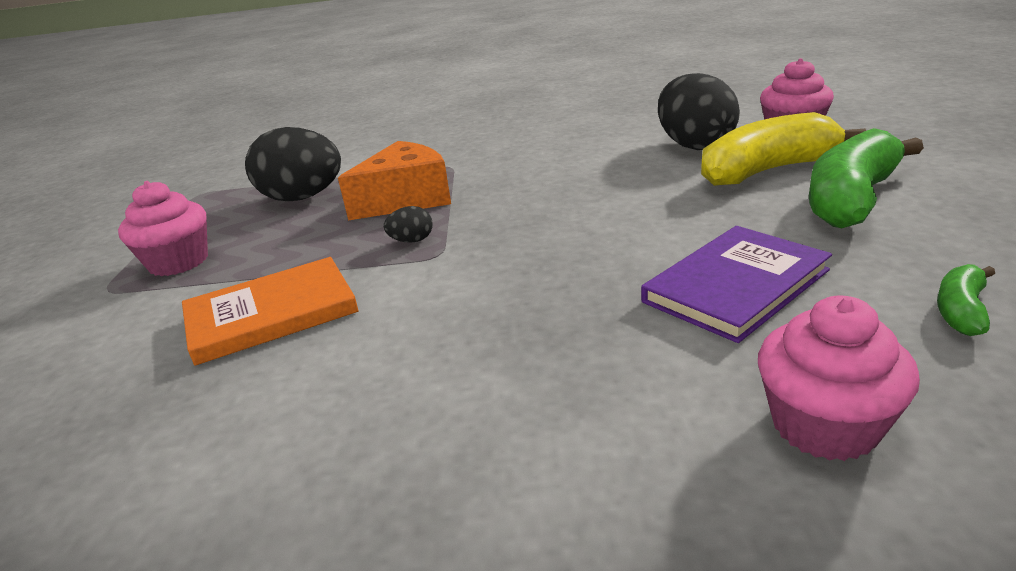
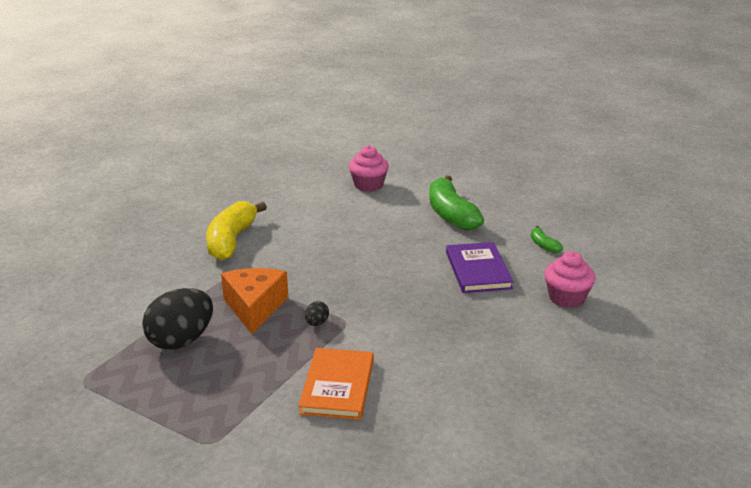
camera: 60 degrees left, 0 degrees up
(178, 262) = (210, 408): pink cupcake -> none
(694, 145) = (338, 210): black egg -> none
(767, 171) = (397, 212): yellow banana -> yellow banana (231, 241)

